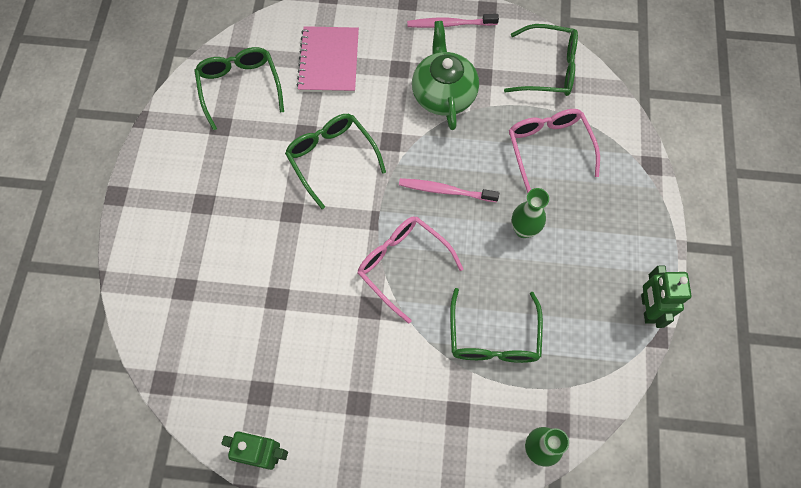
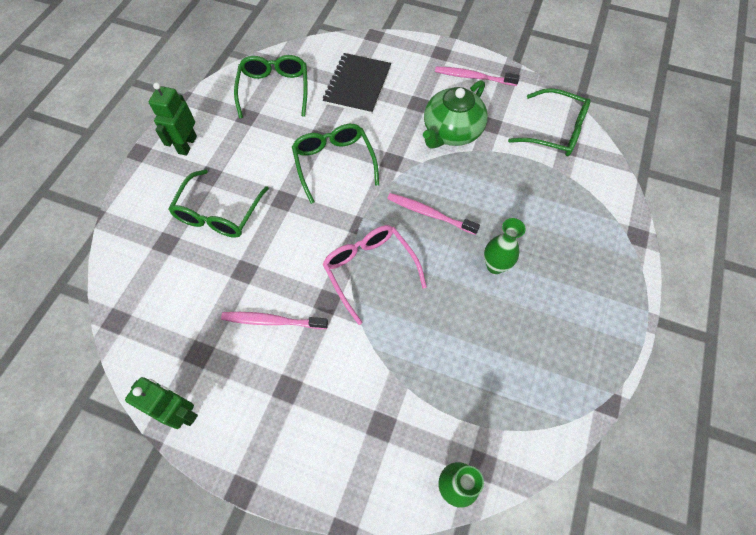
camera: 15 degrees right, 5 degrees down
(322, 341) = (272, 321): none -> pink toothbrush
(329, 61) = (357, 85): pink notebook -> black notebook
(443, 93) = (451, 131): green teapot -> green teapot turned 150 degrees counterclockwise
(493, 337) = (438, 360): green glasses -> green glasses (218, 214)
(548, 148) = (538, 198): pink glasses -> none
(647, 308) = (604, 372): green robot -> green robot (187, 145)

